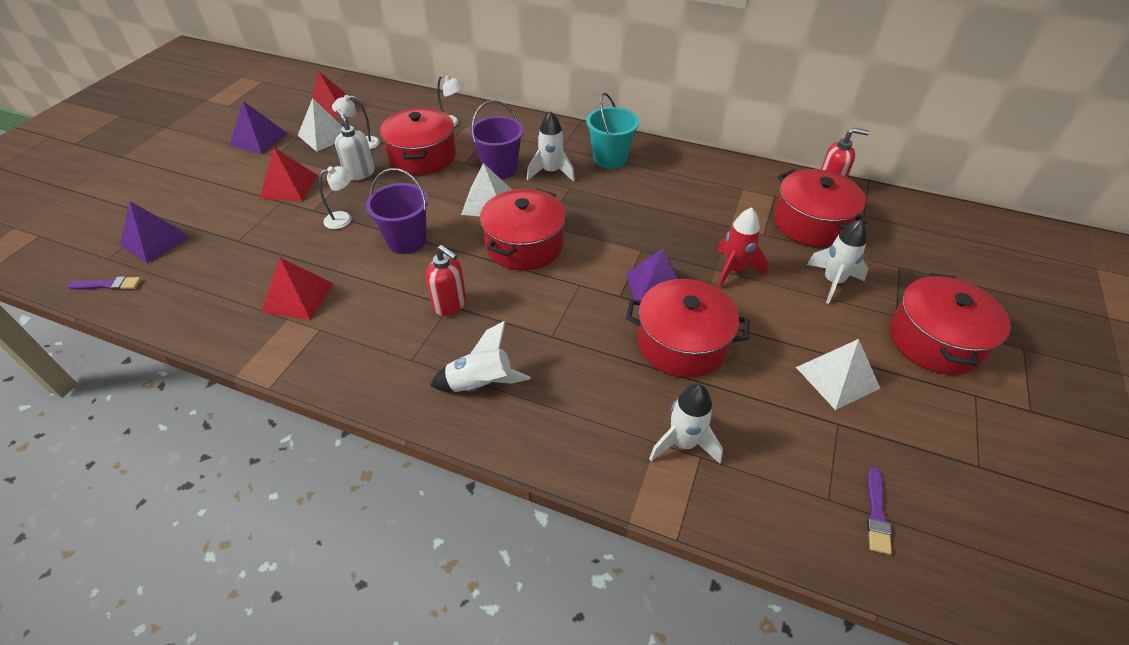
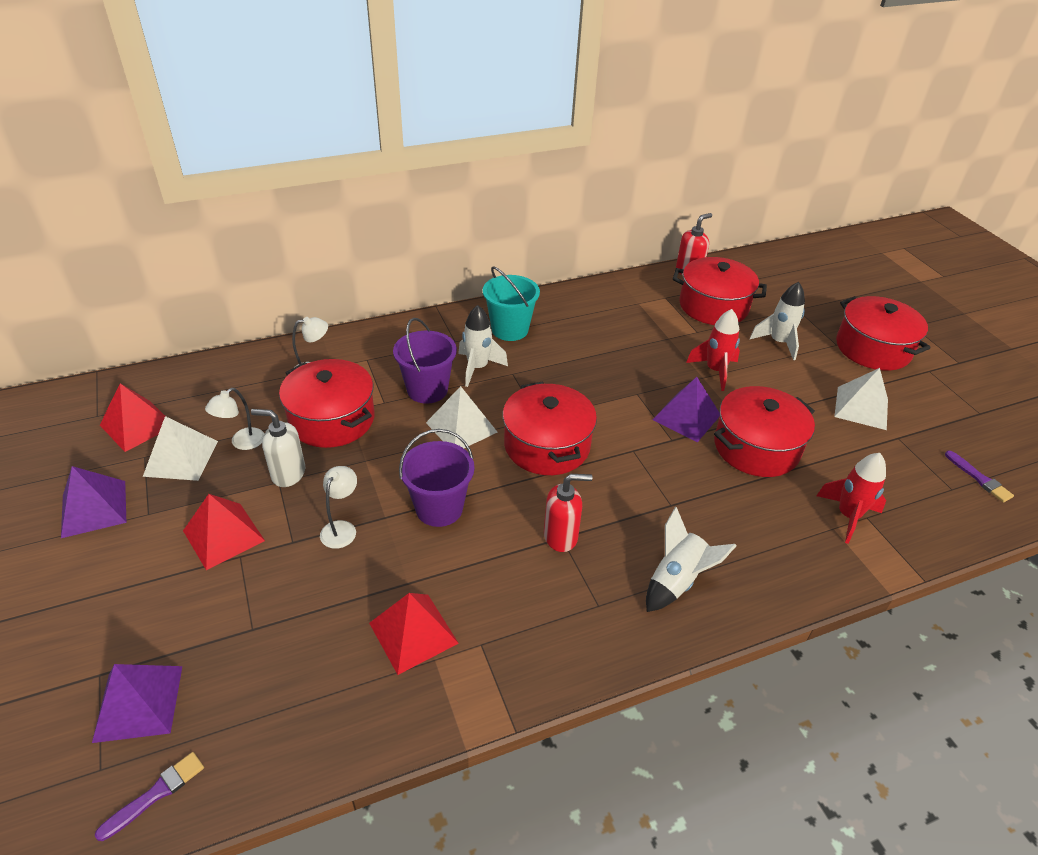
camera: 45 degrees left, 5 degrees down
(683, 443) = (847, 516): white rocket -> red rocket

